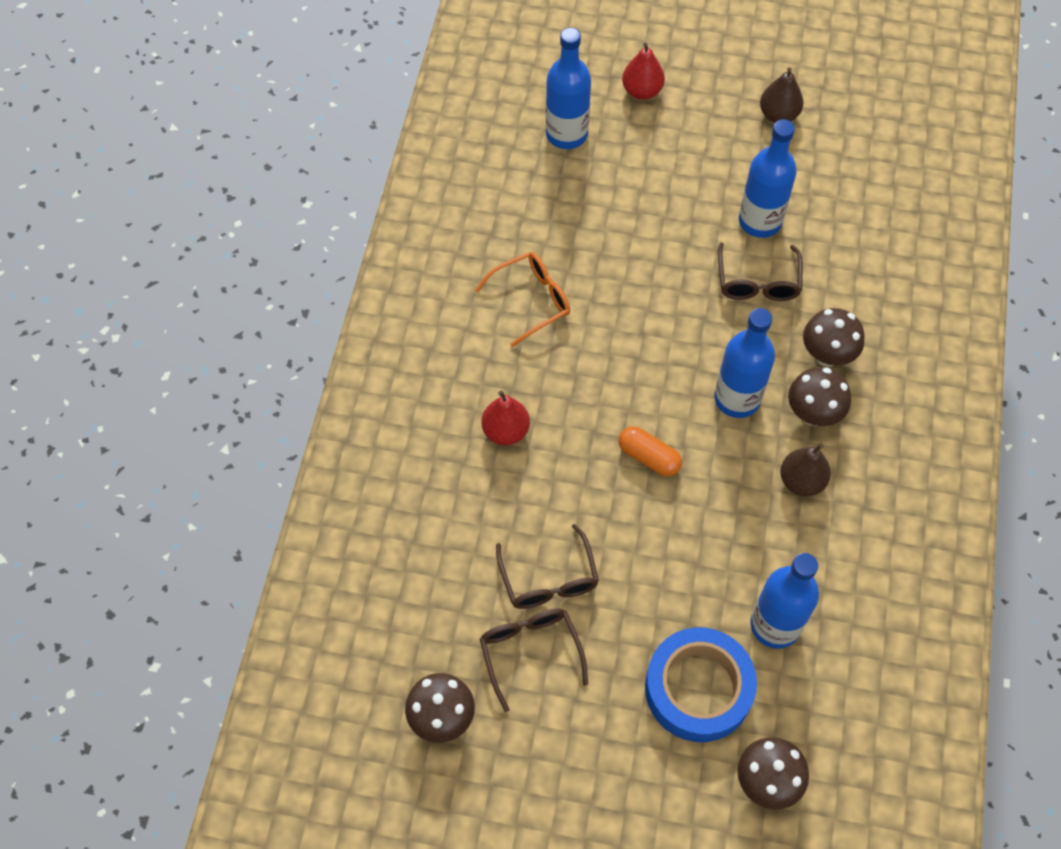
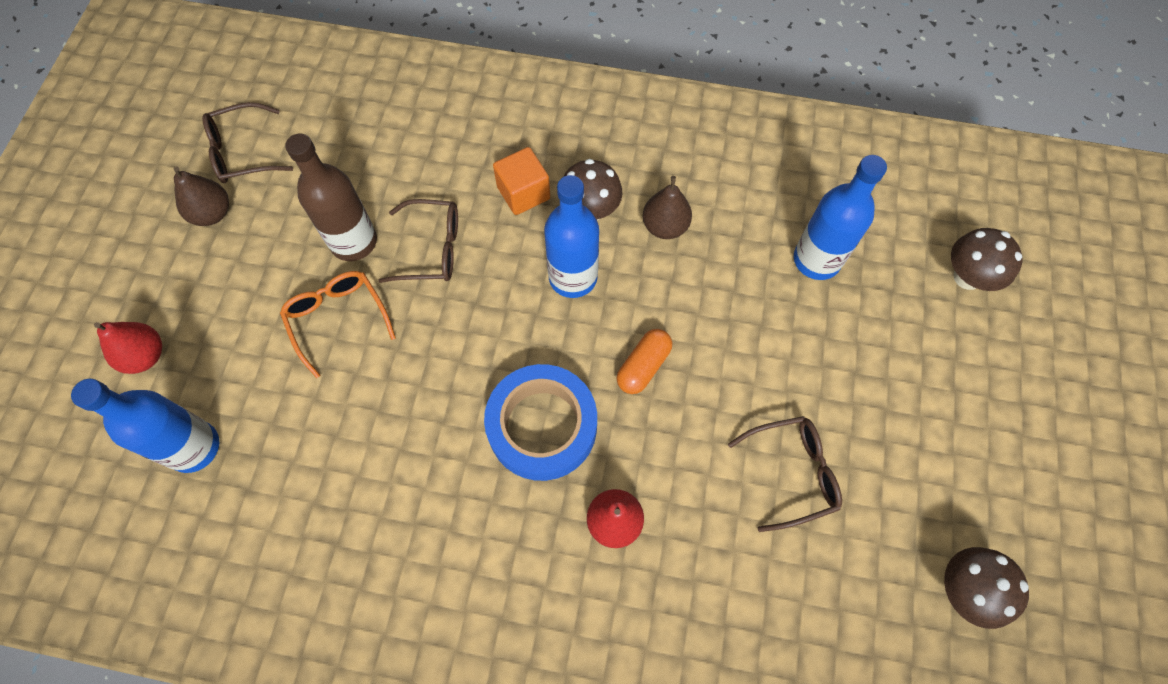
camera: 90 degrees left, 5 degrees up
(530, 652) = (876, 493): brown glasses -> brown glasses (242, 152)
(532, 300) = (437, 491): orange glasses -> orange glasses (337, 319)
(698, 688) = (889, 330): blue tape -> blue tape (542, 426)
(759, 221) = (354, 242): blue bottle -> brown bottle
(827, 355) = (523, 193): brown mushroom -> orange cube

